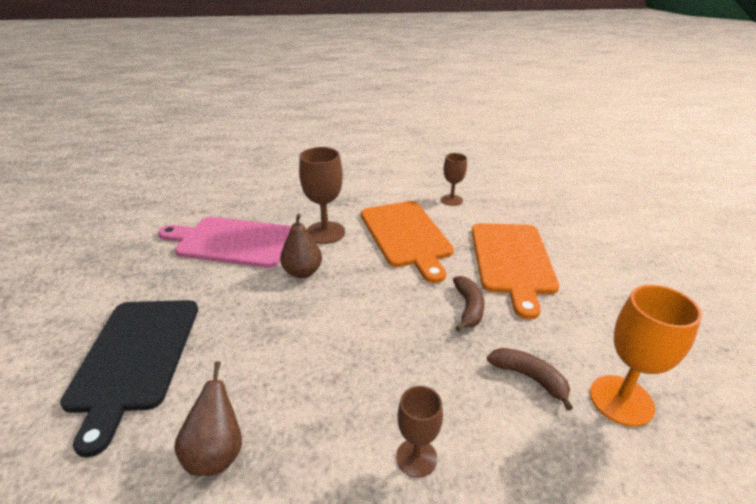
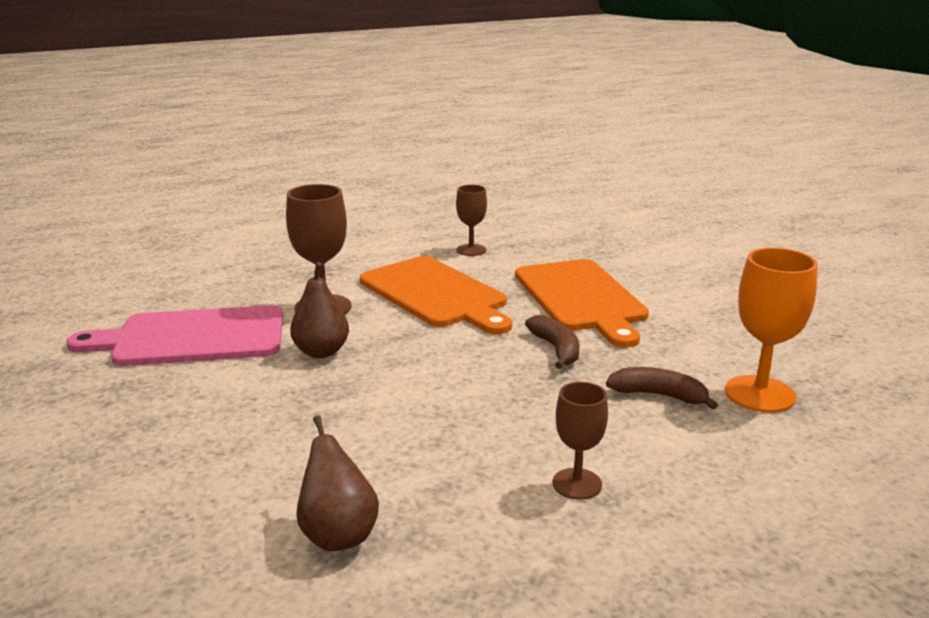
camera: 20 degrees left, 10 degrees down
(135, 357) = (147, 477): black cutting board -> none

